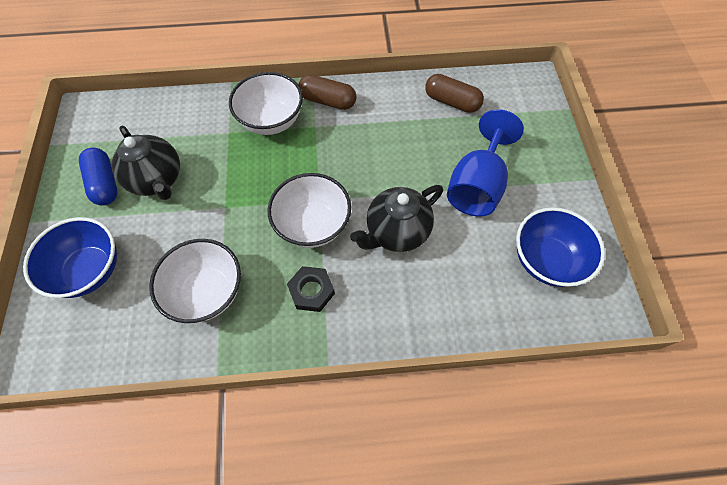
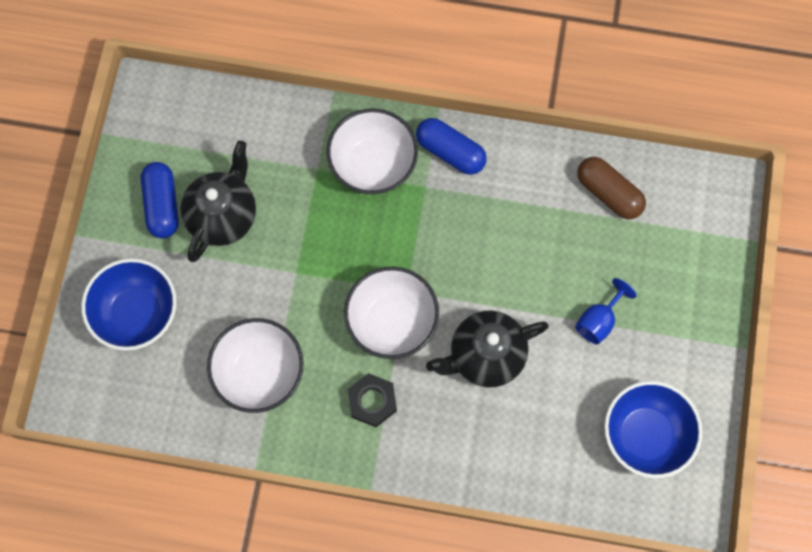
camera: 15 degrees right, 10 degrees up
(157, 180) = (223, 216): black teapot -> black teapot turned 135 degrees counterclockwise
(328, 101) = (450, 152): brown capsule -> blue capsule
(476, 186) = (598, 320): blue goblet -> blue goblet, size x0.52

